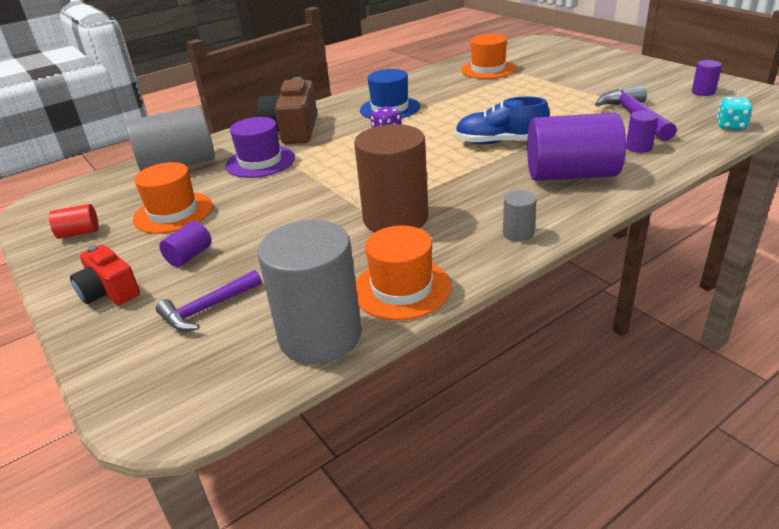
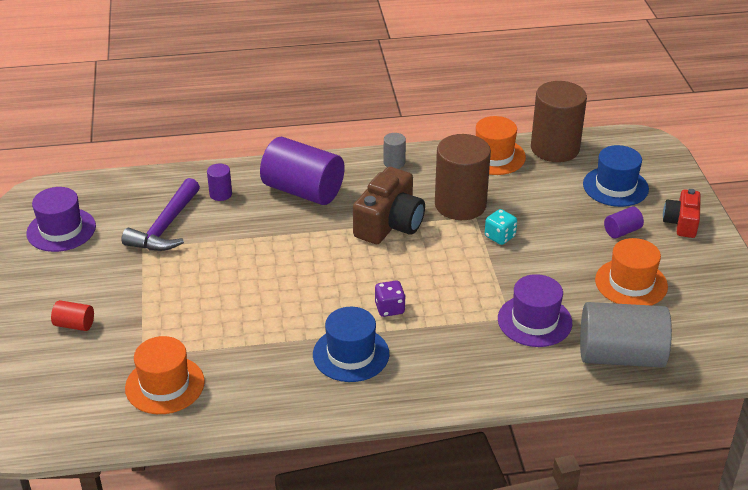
camera: 155 degrees left, 5 degrees up
(79, 233) = (715, 293): red cylinder -> red cylinder (74, 325)
(109, 292) = (681, 223): red camera -> red camera turned 150 degrees counterclockwise
(207, 308) = (615, 187): purple hammer -> blue hat
(293, 131) = (479, 362): brown camera -> brown camera (389, 224)
(320, 336) = (555, 148): grey cylinder -> brown cylinder
(500, 142) = (308, 247): blue shoe -> none
(703, 92) = (61, 230): purple cylinder -> purple hat
(731, 126) = (124, 184): turquoise dice -> turquoise dice (500, 237)

